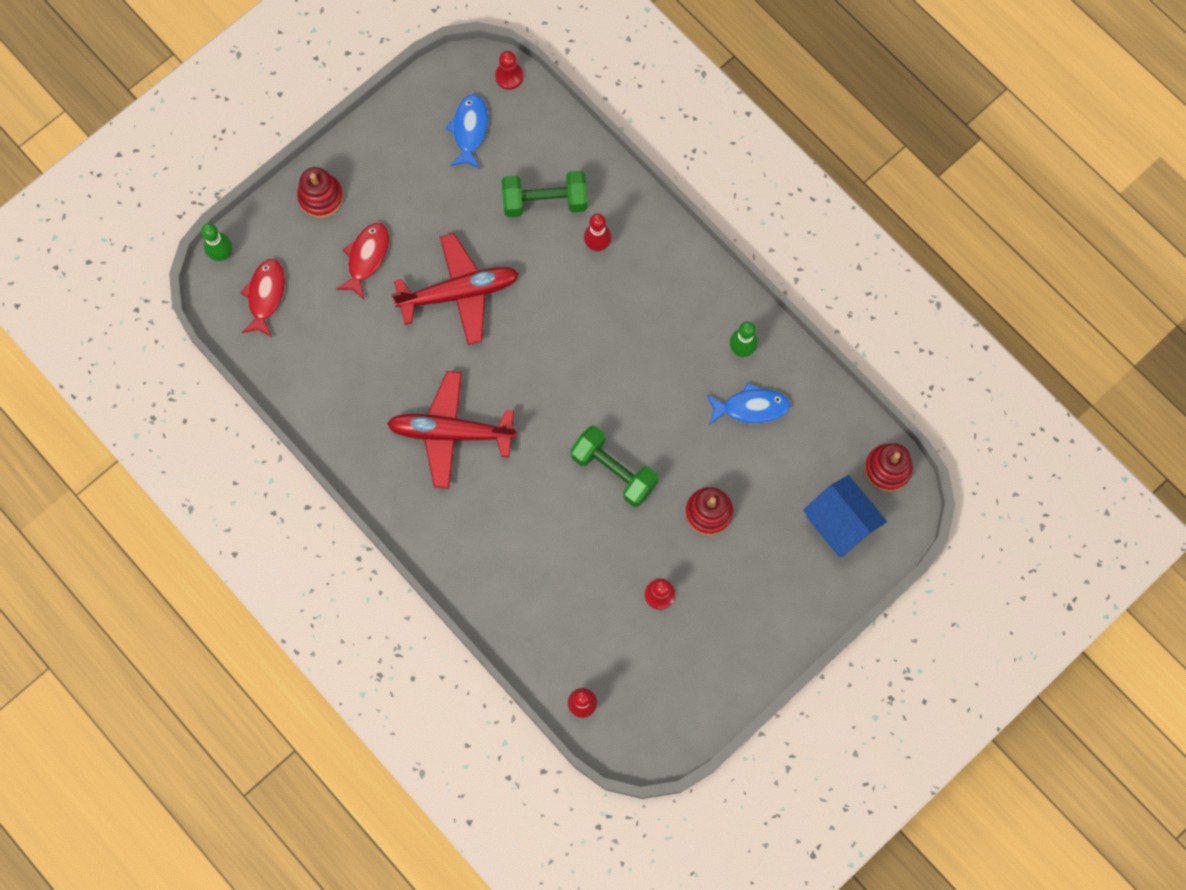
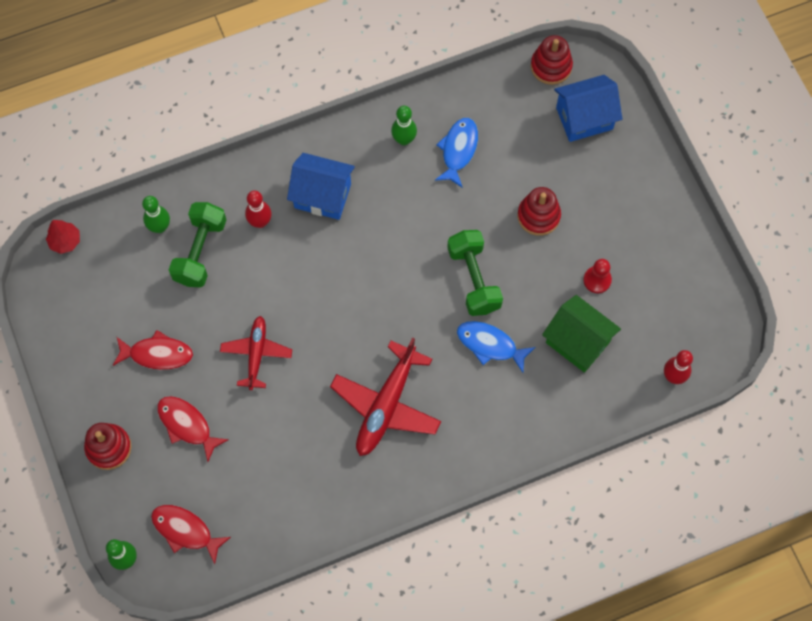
camera: 70 degrees left, 5 degrees down
(427, 204) = (157, 354): none -> red fish
(459, 293) = (256, 354): red plane -> red plane, size x0.63
(469, 130) = (102, 293): blue fish -> blue fish (490, 345)
(509, 76) = (65, 241): red pawn -> red tree
(556, 155) = (160, 227): none -> green bowling pin
(584, 596) = (577, 342): none -> green house
(614, 471) = (474, 279): green dumbbell -> green dumbbell turned 75 degrees counterclockwise
(648, 293) = (322, 196): none -> blue house

